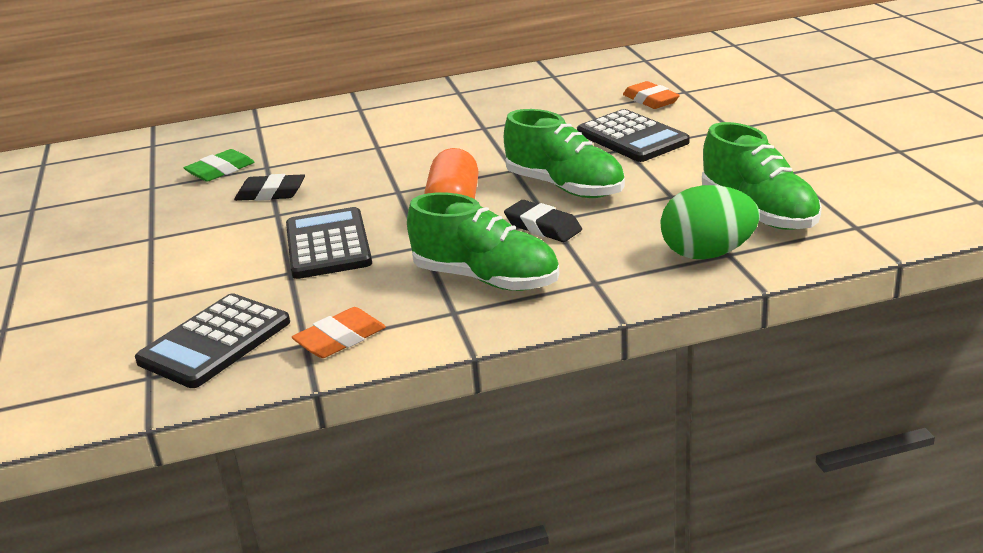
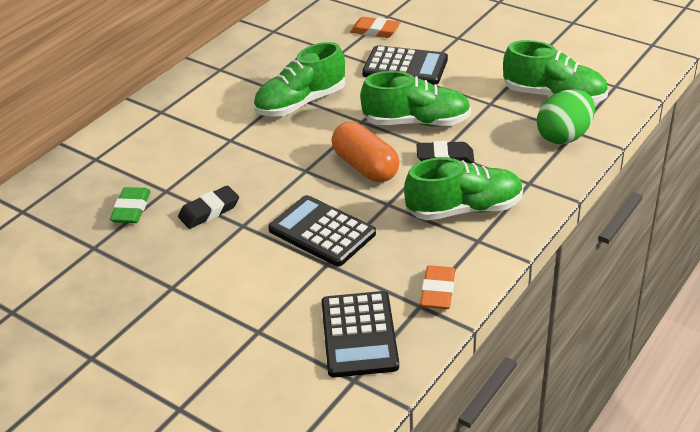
camera: 40 degrees left, 10 degrees up
(483, 137) = (301, 103): none -> green shoe

